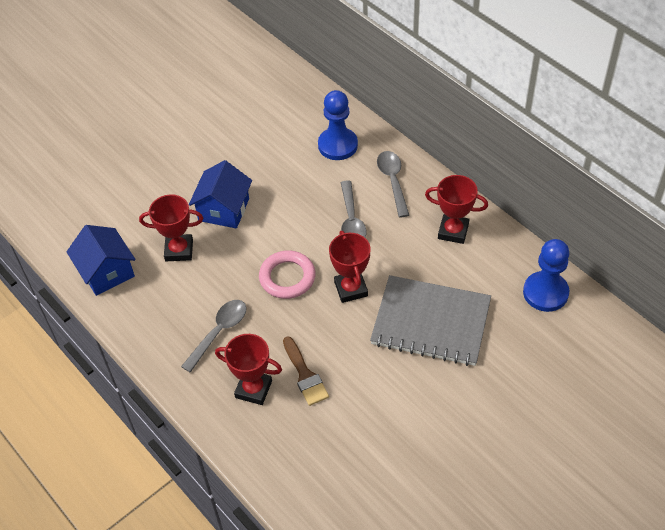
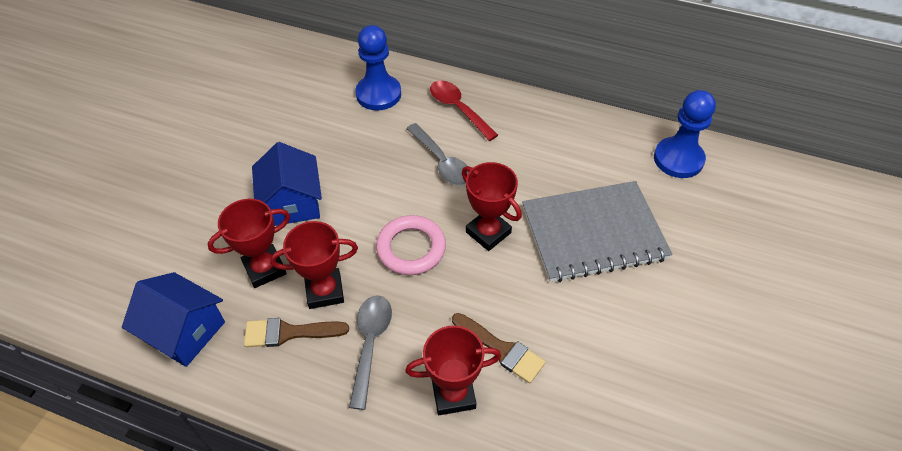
camera: 30 degrees left, 0 degrees up
(171, 301) = (289, 333): none -> brown brush
(393, 181) = (458, 109): grey spoon -> red spoon
(453, 231) = (551, 135): red trophy -> red trophy (324, 291)

